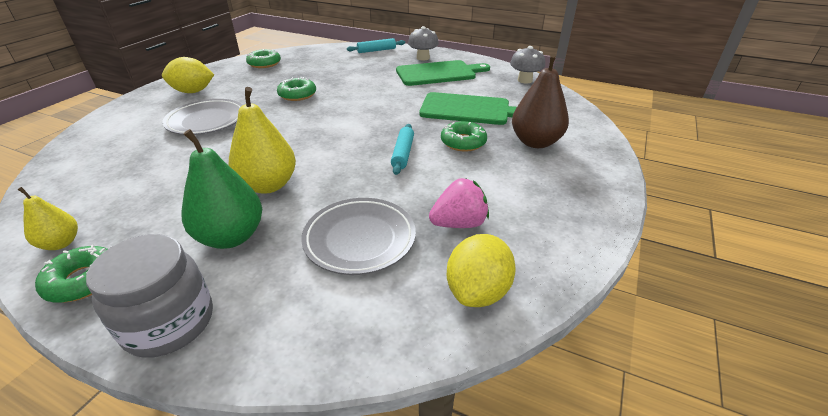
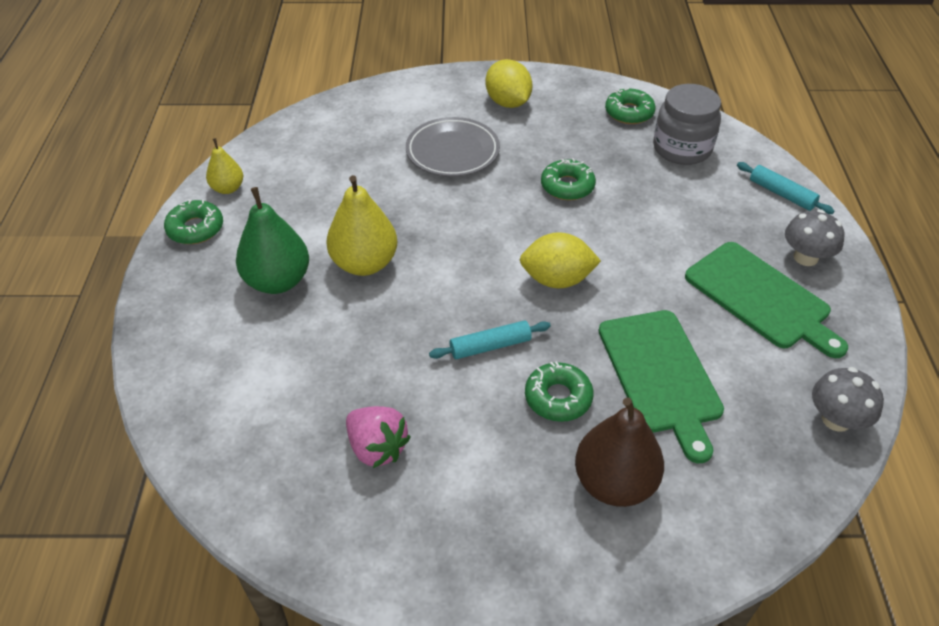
camera: 65 degrees right, 10 degrees up
(169, 323) = (172, 302): grey jar -> grey jar (682, 149)
(359, 239) = (314, 373): grey plate -> none
(477, 291) = (278, 496): yellow lemon -> yellow lemon (557, 279)

